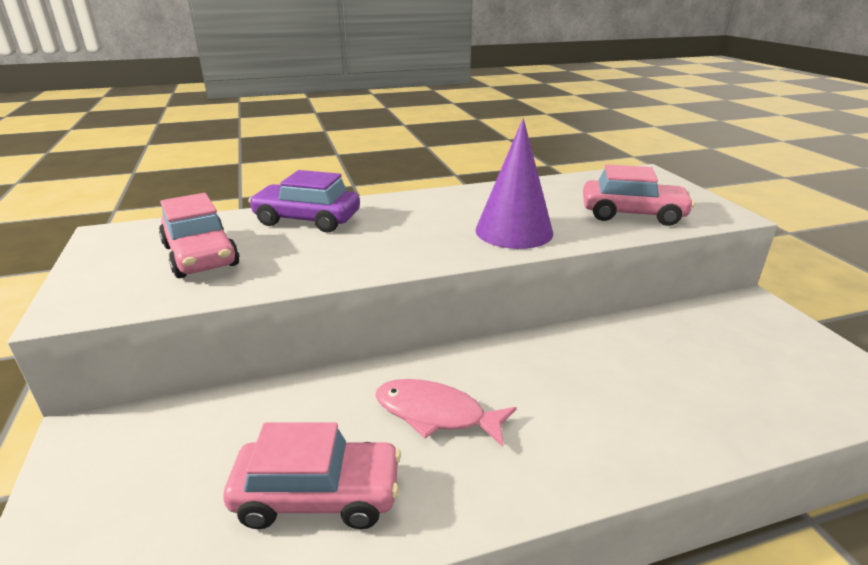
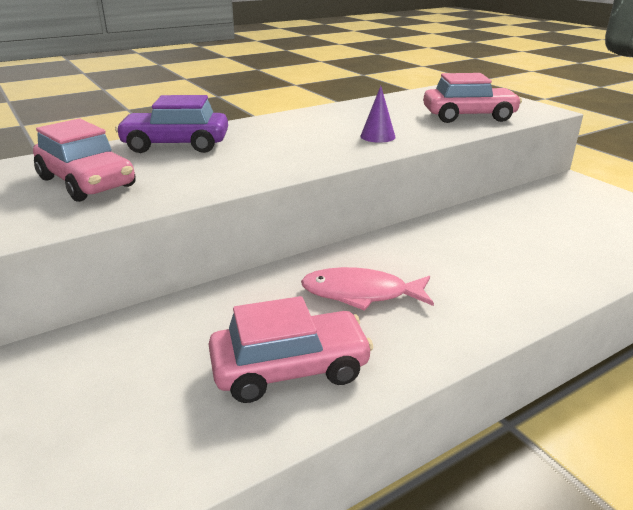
camera: 15 degrees left, 0 degrees up
(514, 231) = (377, 136): purple cone -> purple cone, size x0.49

